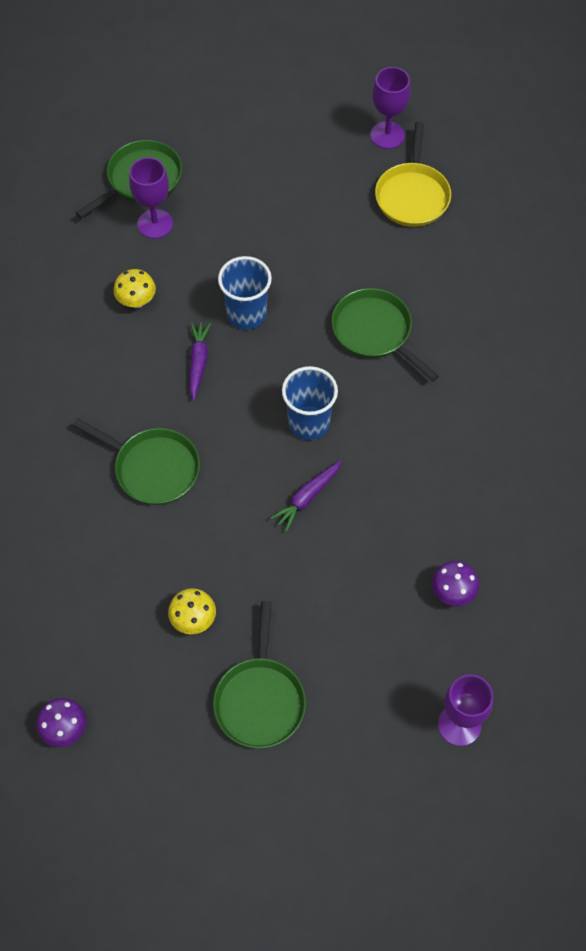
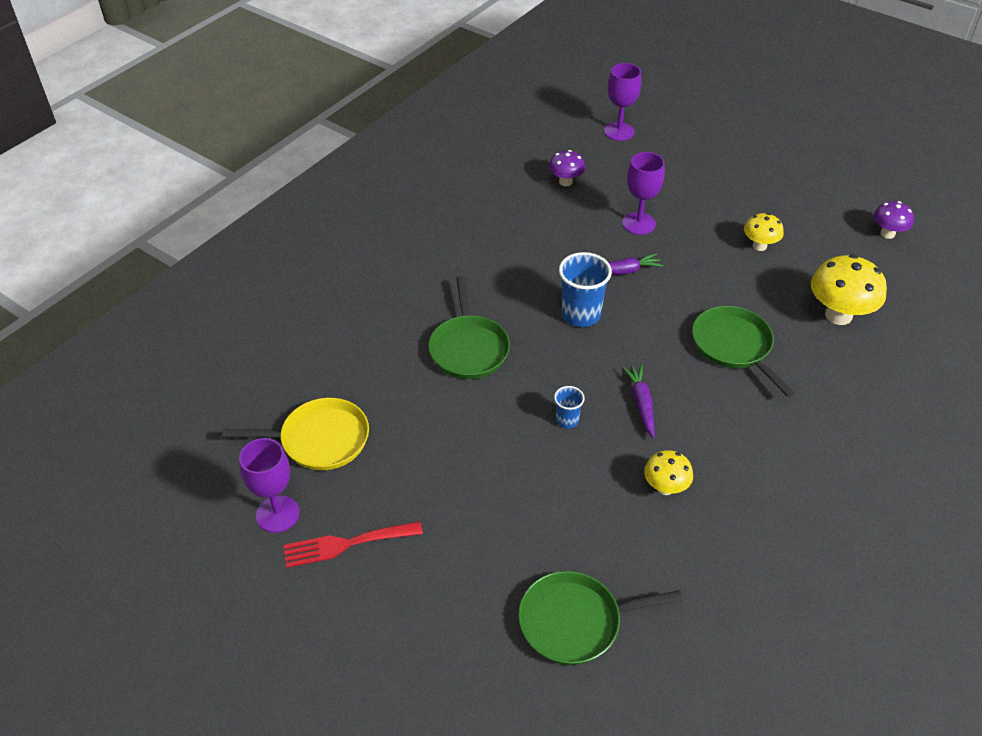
camera: 145 degrees left, 15 degrees down
(73, 567) = (838, 315): none -> yellow mushroom
(155, 224) = (594, 558): purple goblet -> purple goblet (638, 223)
(198, 362) = (641, 403): purple carrot -> purple carrot turned 135 degrees clockwise
(246, 314) = (567, 420): blue cup -> blue cup, size x0.53
(260, 700) = (738, 191): green pan -> none
(324, 143) = (346, 544): none -> red fork
(412, 196) = (320, 439): yellow pan -> yellow pan turned 45 degrees clockwise

